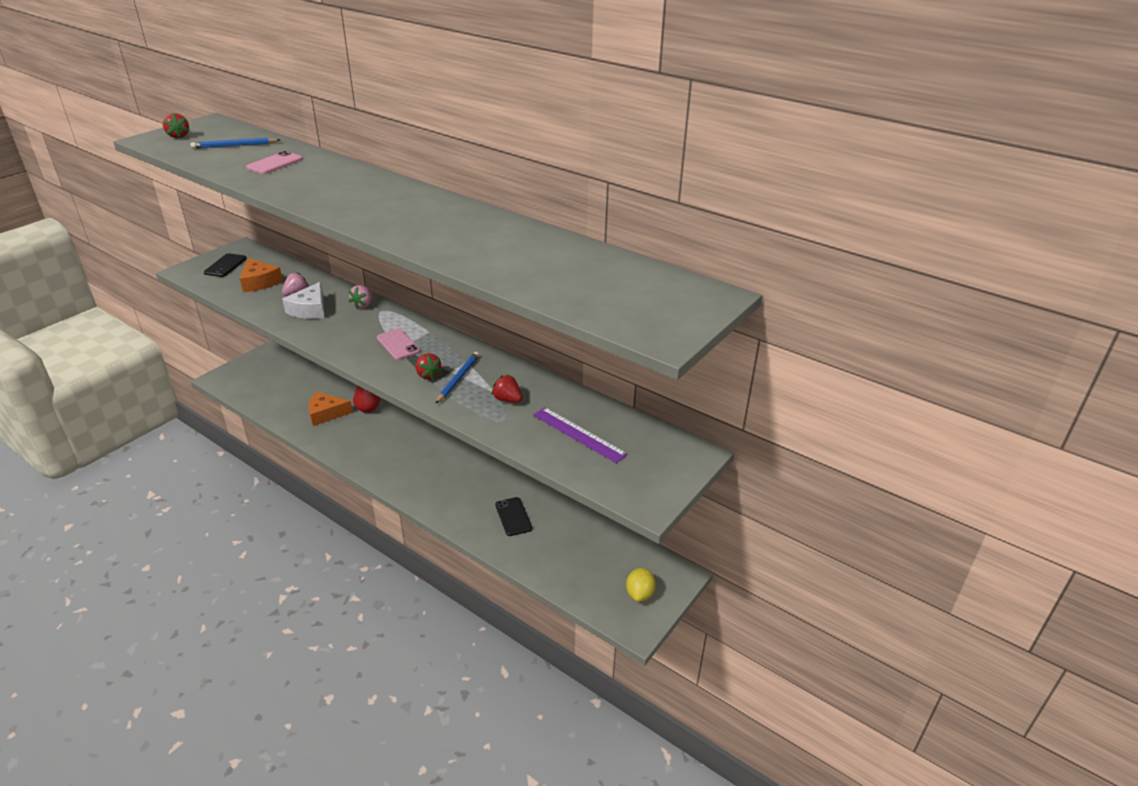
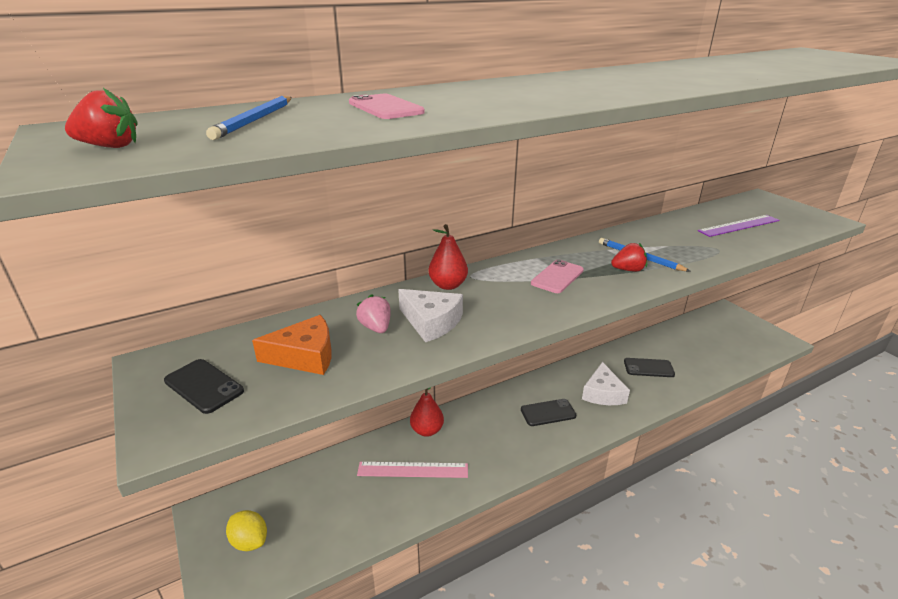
camera: 65 degrees left, 5 degrees down
(326, 413) = (413, 470): orange cheese -> pink ruler
(363, 305) = (448, 285): pink strawberry -> red pear
(398, 345) = (557, 277): pink phone -> pink phone turned 45 degrees counterclockwise
(414, 463) = (548, 413): none -> black phone
(456, 491) = (603, 393): none -> white cheese
(507, 399) = (682, 242): red strawberry -> none
(639, 594) = (747, 331): yellow lemon -> yellow lemon (250, 541)

